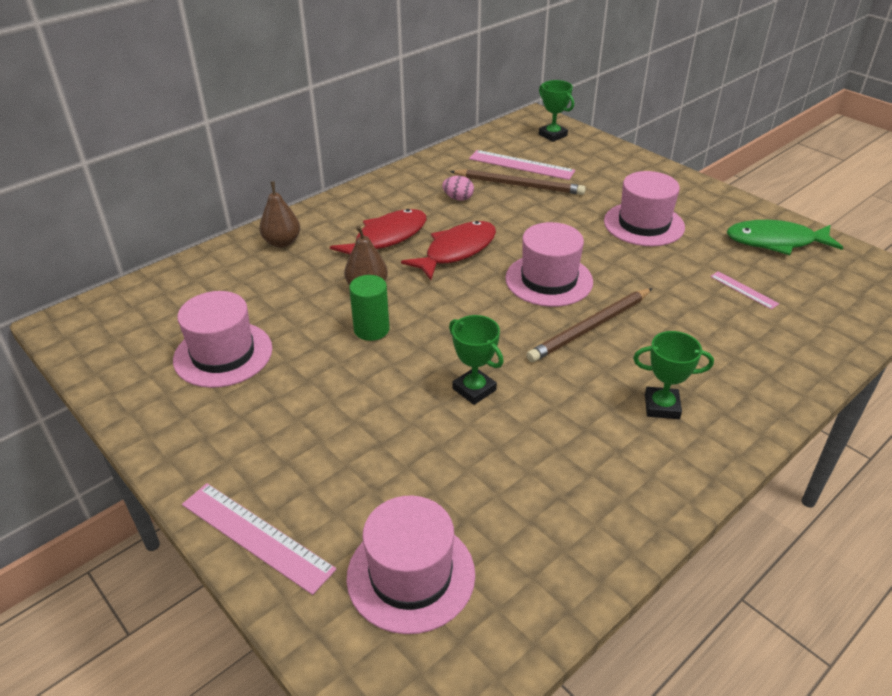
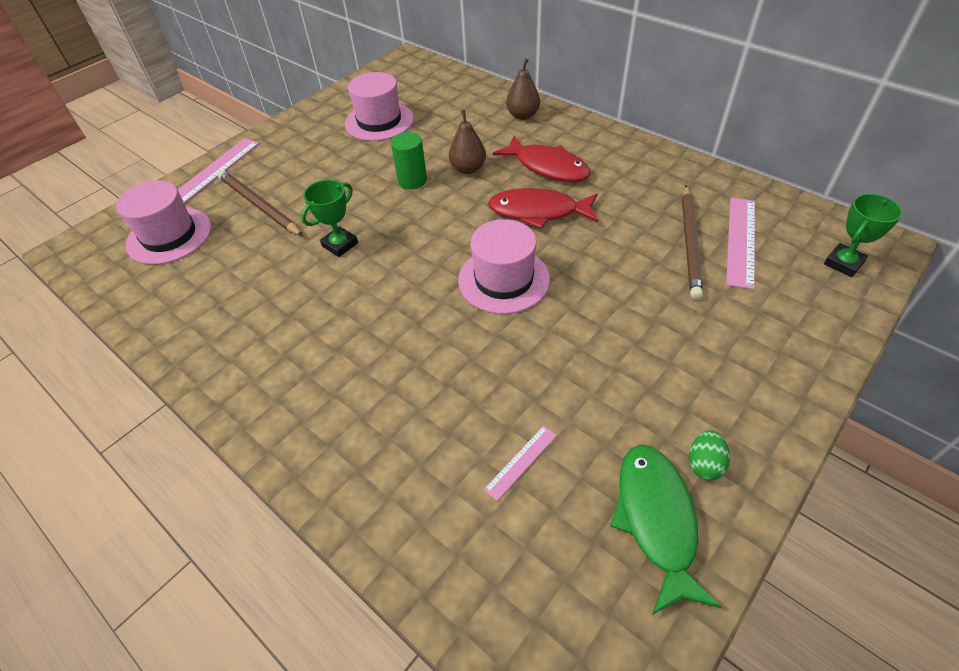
camera: 85 degrees right, 10 degrees up
(456, 251) = (538, 212): red fish -> red fish turned 150 degrees clockwise
(458, 198) = (638, 201): pink egg -> none
(590, 327) = (428, 314): brown pencil -> brown pencil (259, 205)
(644, 224) = (646, 360): pink hat -> none
(662, 406) = (313, 369): green trophy -> none
(730, 218) = (704, 464): none -> green egg

